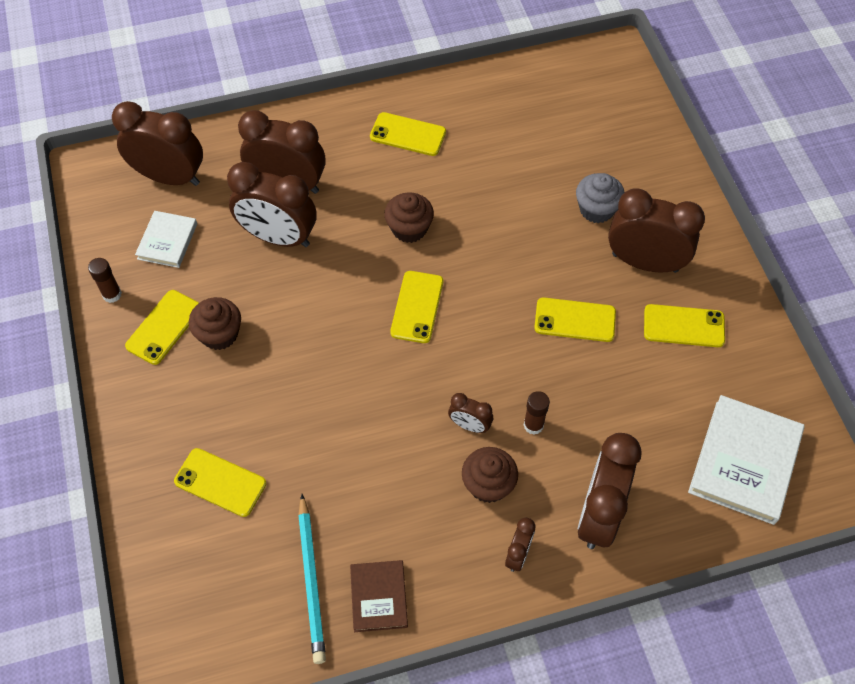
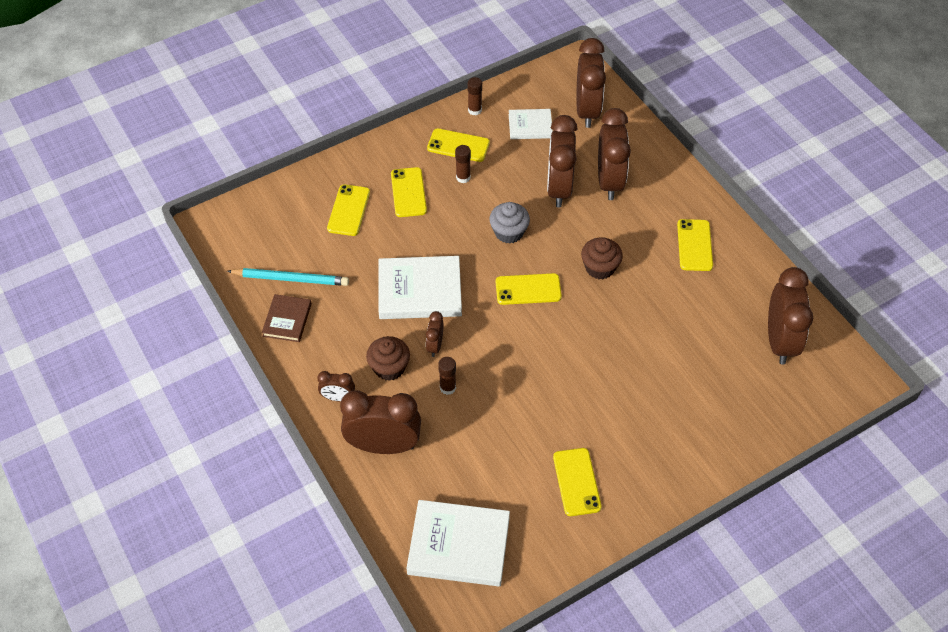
camera: 75 degrees right, 5 degrees down
(219, 334) = (463, 177): brown cupcake -> brown glue stick
(311, 580) = (290, 279): turquoise pencil -> turquoise pencil turned 150 degrees counterclockwise
(378, 597) = (287, 320): brown book -> brown book turned 60 degrees counterclockwise
(382, 424) = (420, 291): none -> white book
(575, 320) = (554, 399): yellow phone -> yellow phone (408, 192)
(596, 209) = (674, 396): grey cupcake -> grey cupcake (509, 232)
(645, 262) = (632, 442): brown clock -> brown clock (779, 341)

